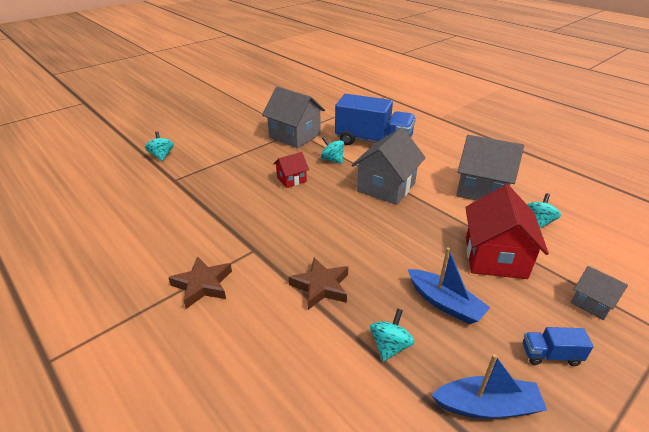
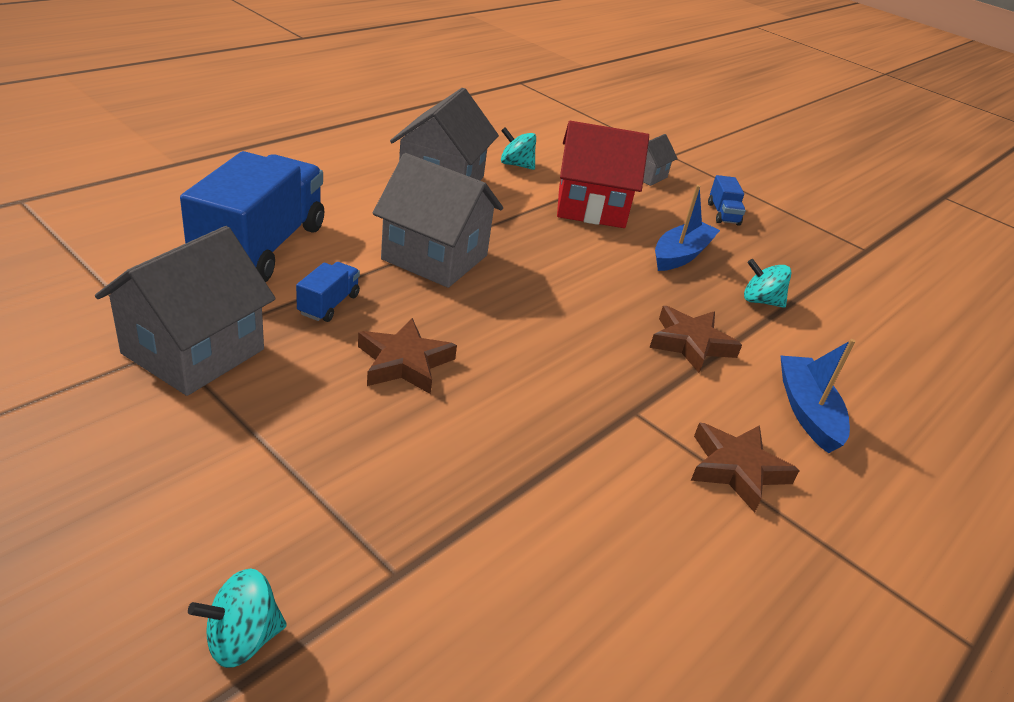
camera: 100 degrees left, 0 degrees up
(291, 179) = (404, 362): red house -> brown star
(332, 160) = (329, 304): turquoise spinning top -> blue truck
(487, 406) = (797, 259): blue boat -> blue boat (807, 411)

